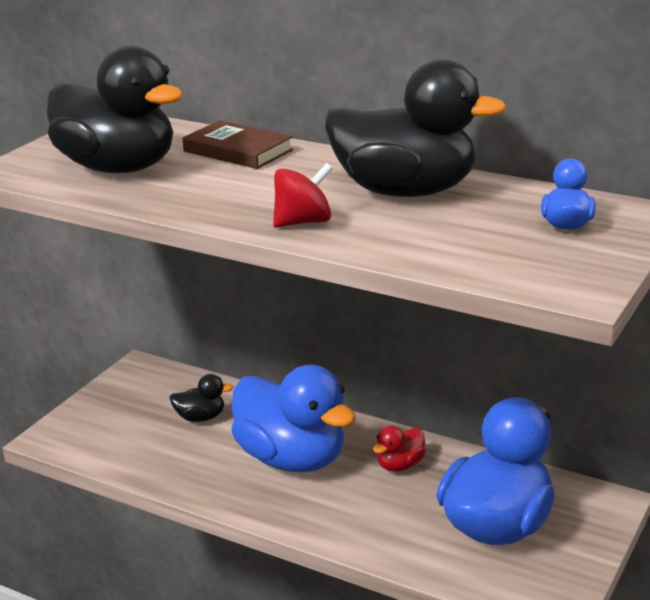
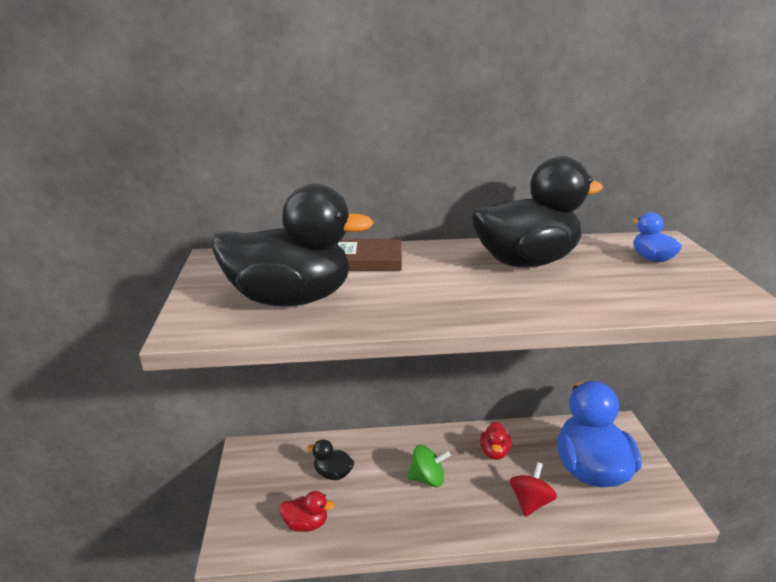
camera: 35 degrees left, 0 degrees up
(131, 447) = (306, 524): none -> red duck
(200, 417) = (333, 473): black duck -> black duck turned 120 degrees counterclockwise
(291, 459) = (427, 479): blue duck -> green spinning top
(303, 222) = (508, 304): red spinning top -> red spinning top (530, 502)

